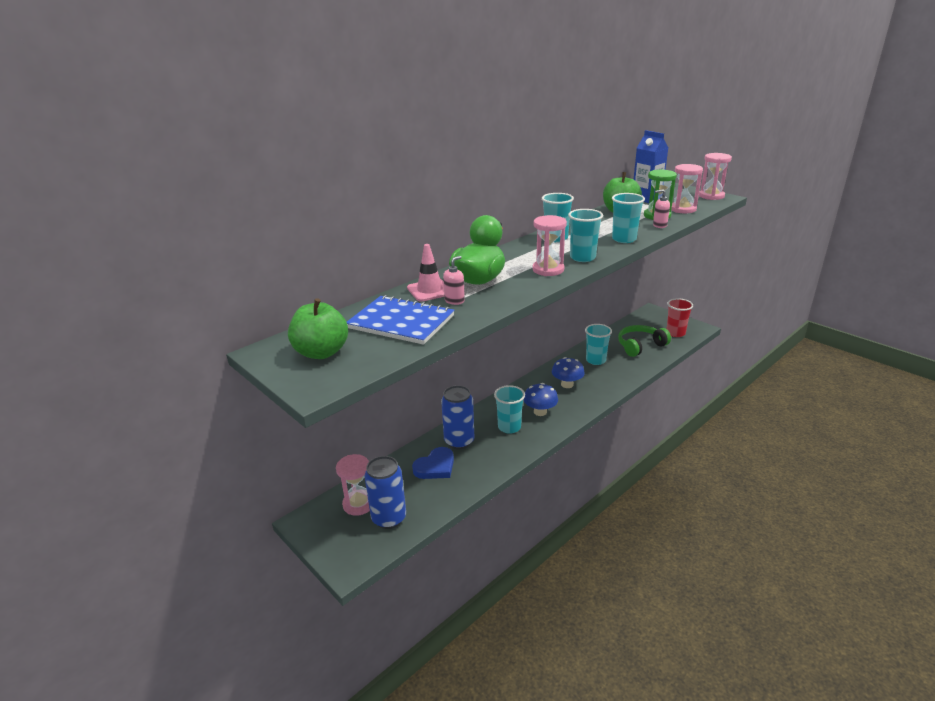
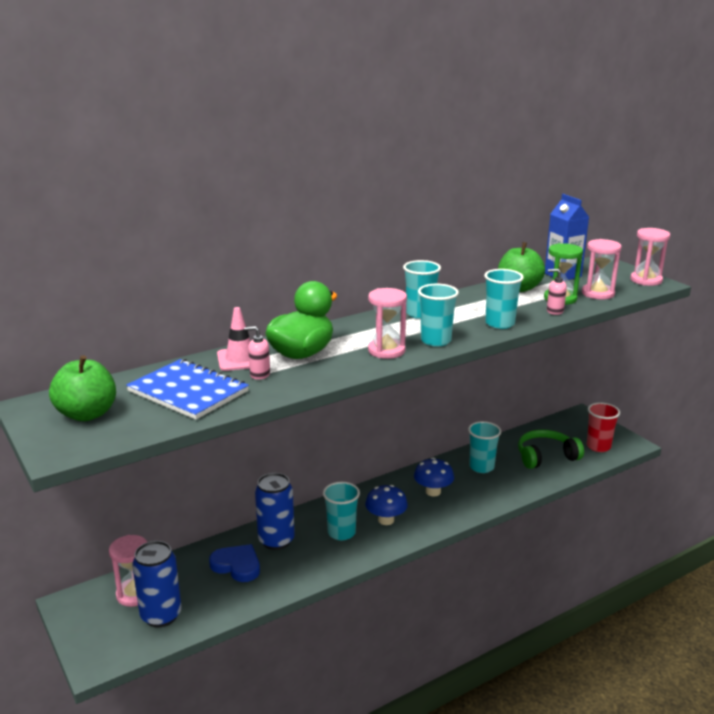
camera: 10 degrees right, 5 degrees down
(435, 466) = (237, 565): blue heart -> blue heart turned 120 degrees counterclockwise
(454, 301) = (259, 374): pink soap dispenser -> pink soap dispenser turned 135 degrees counterclockwise

